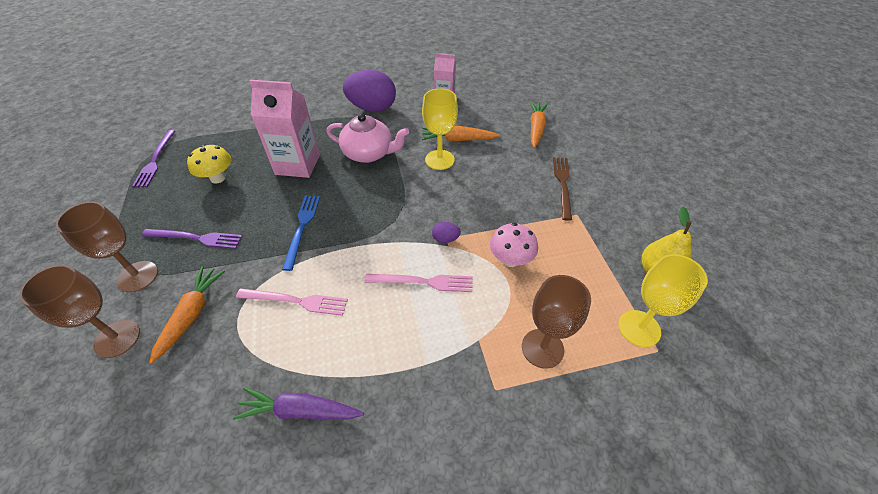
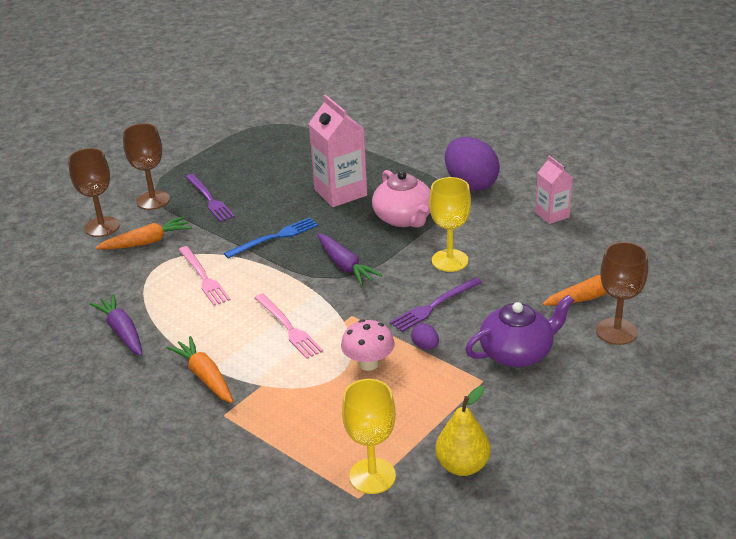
camera: 55 degrees right, 15 degrees down
(155, 160) = (260, 131): purple fork -> purple fork (434, 306)
(218, 178) = (277, 168): yellow mushroom -> none
(385, 209) = (345, 265): none -> purple carrot
(445, 239) = (349, 315): purple egg -> purple egg (425, 346)
(458, 140) = (496, 256): orange carrot -> orange carrot (205, 377)
(542, 348) = (288, 424): brown goblet -> brown goblet (616, 331)
(562, 184) = (517, 353): brown fork -> purple teapot

